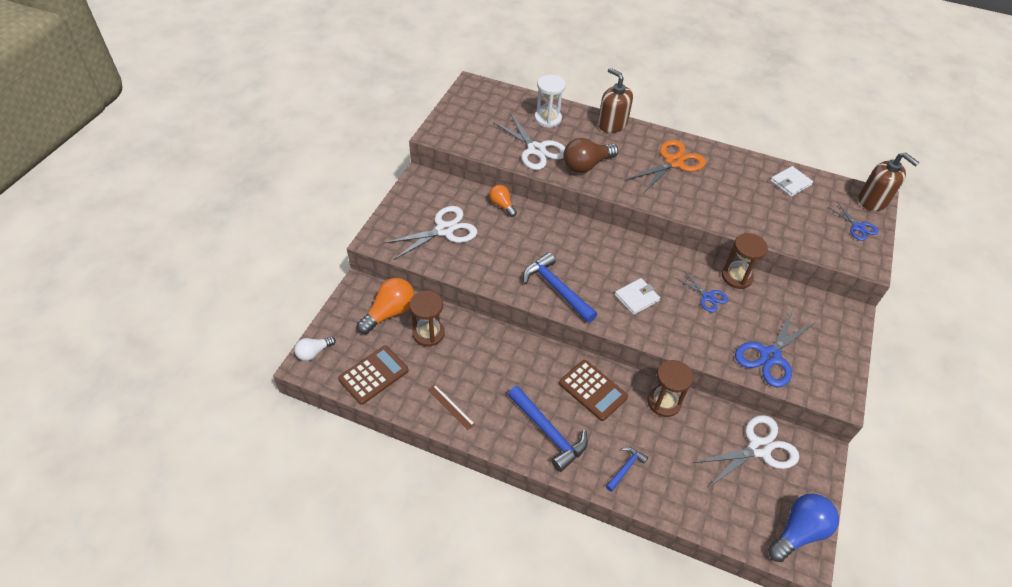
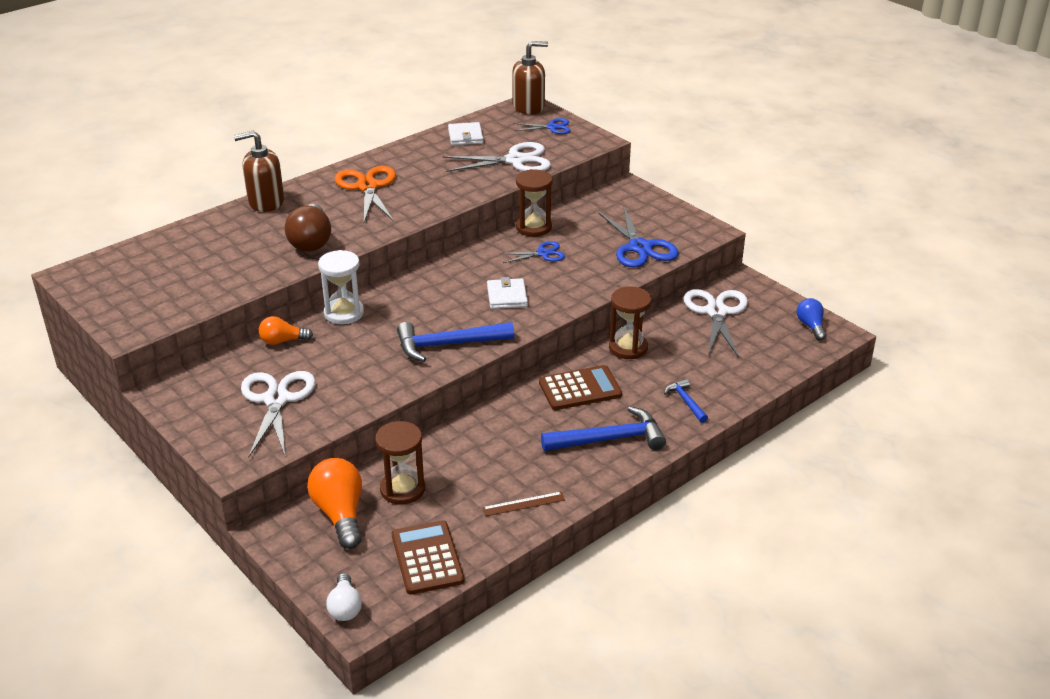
camera: 60 degrees left, 15 degrees down
(536, 150) = (247, 266): white scissors -> white scissors (515, 160)
(548, 119) = (204, 240): white hourglass -> white hourglass (344, 313)
(798, 532) = (811, 326): blue light bulb -> blue light bulb, size x0.59

